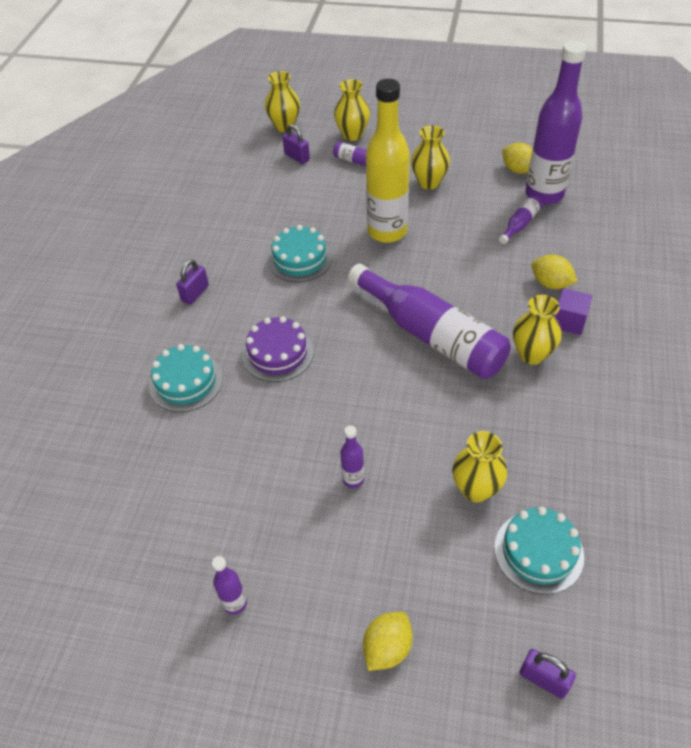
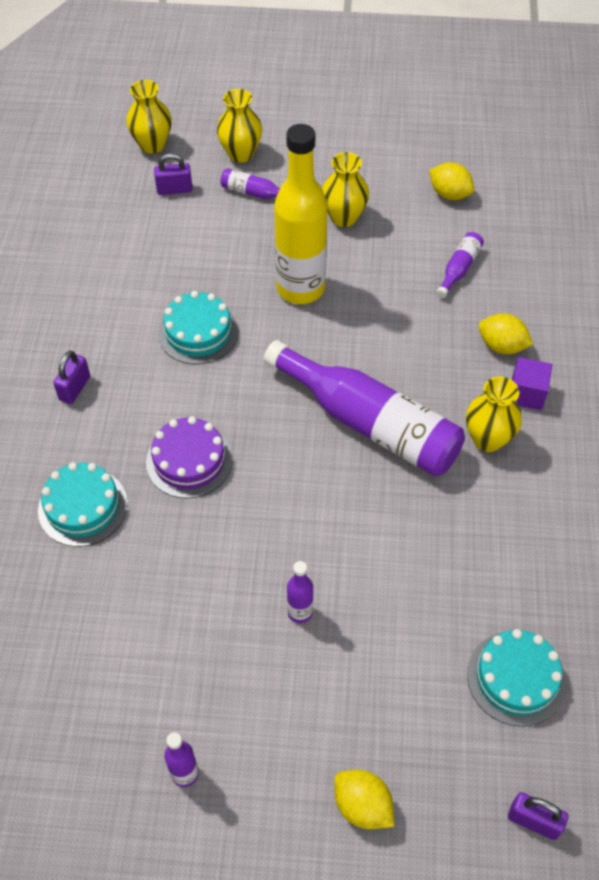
camera: 10 degrees left, 5 degrees up
(297, 157) = (174, 189): purple padlock -> purple padlock turned 45 degrees counterclockwise
(387, 648) = (362, 806): yellow lemon -> yellow lemon turned 75 degrees counterclockwise
(476, 489) = (440, 611): yellow vase -> none
(544, 194) = (484, 227): purple bottle -> none

